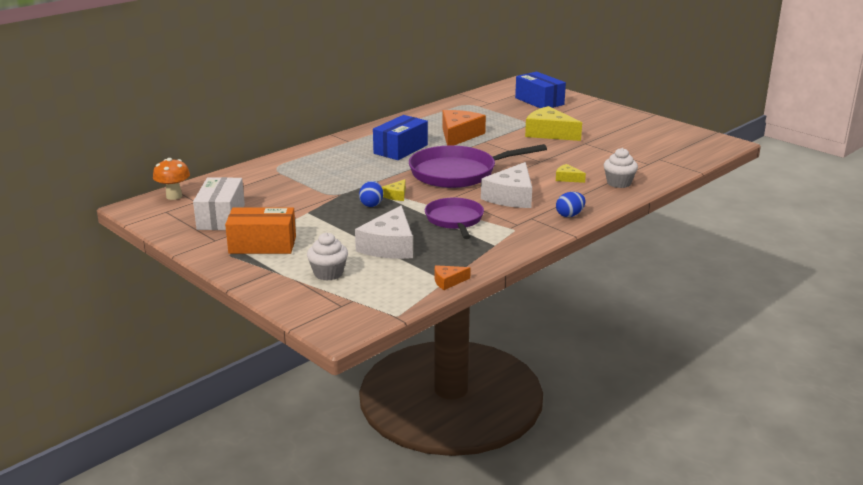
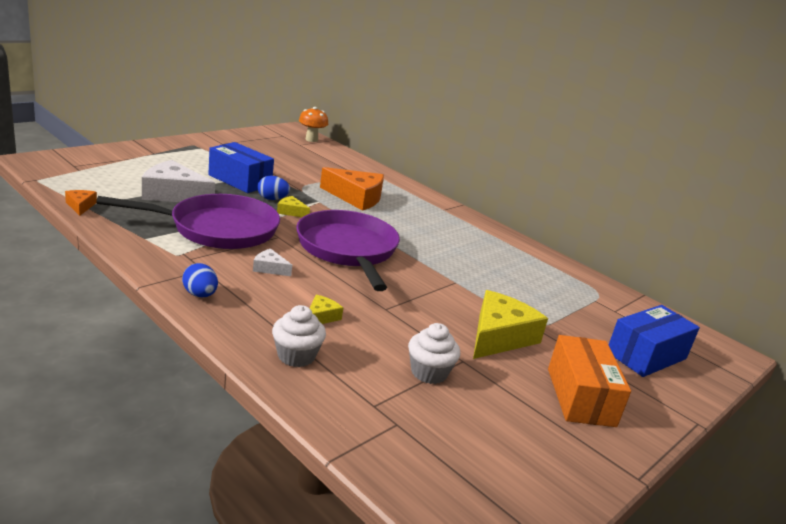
camera: 85 degrees right, 0 degrees up
(221, 217) = (265, 148): white box -> none
(262, 245) = (204, 155): orange box -> orange box (580, 397)
(328, 273) = (135, 168): white cupcake -> white cupcake (429, 372)
(400, 149) = (422, 230): blue box -> blue box (240, 180)
(455, 220) = (217, 229): purple pan -> purple pan, size x1.60
(459, 135) = (474, 269): orange cheese -> orange cheese (356, 197)
(511, 197) = (270, 268): white cheese -> white cheese, size x0.47

